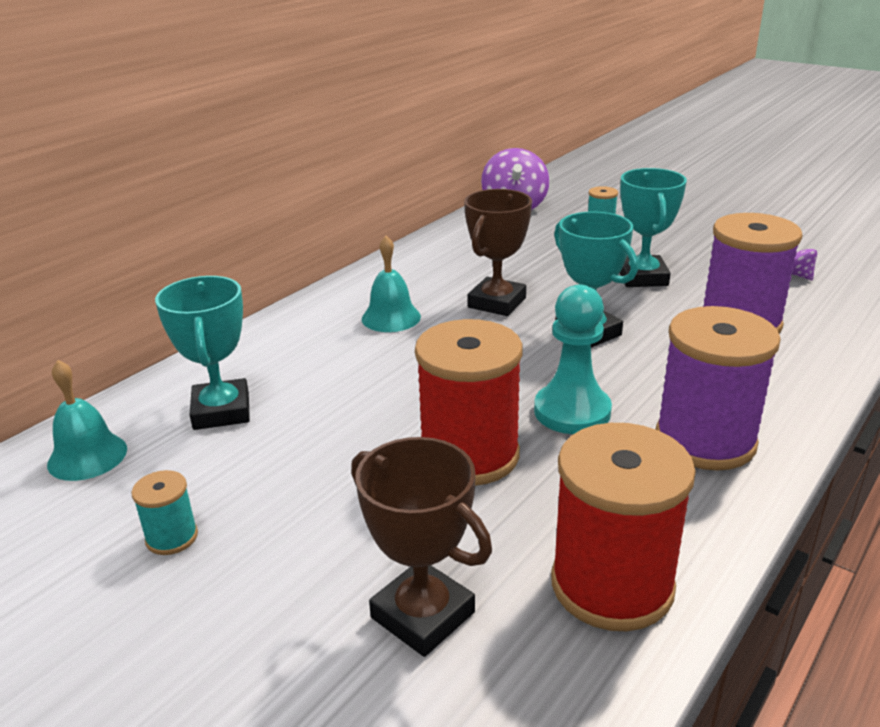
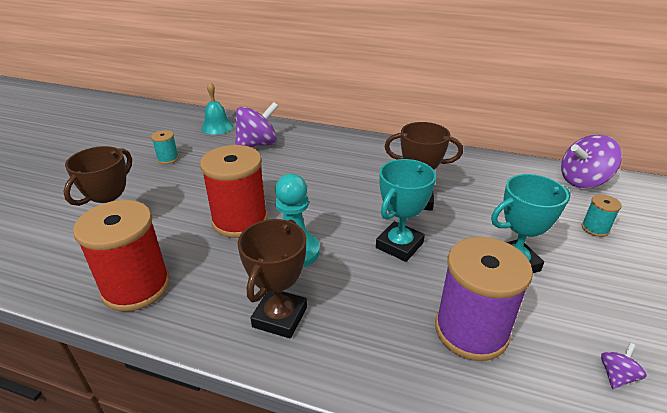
camera: 70 degrees right, 5 degrees up
(221, 411) = (257, 144): turquoise trophy -> purple spinning top
(391, 317) = (371, 167): turquoise bell -> none
(705, 441) = (280, 317): purple spool -> brown trophy

